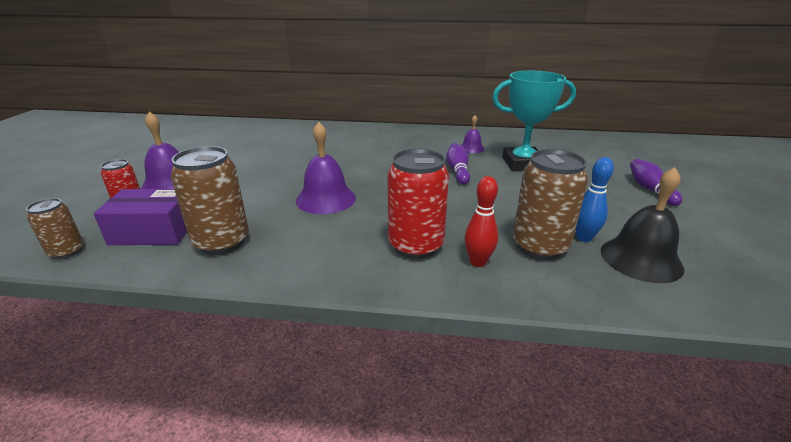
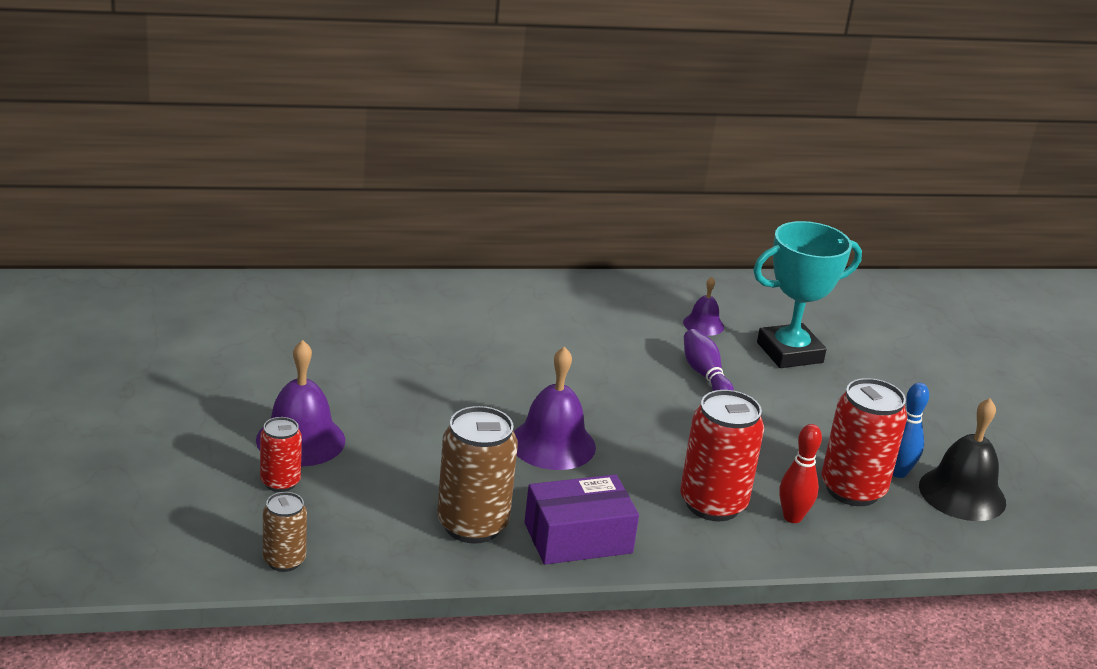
camera: 20 degrees left, 0 degrees up
(154, 231) = (365, 519): purple box -> purple box (578, 538)
(539, 247) = (852, 490): brown can -> red can
(650, 189) = (963, 388): purple bowling pin -> none

